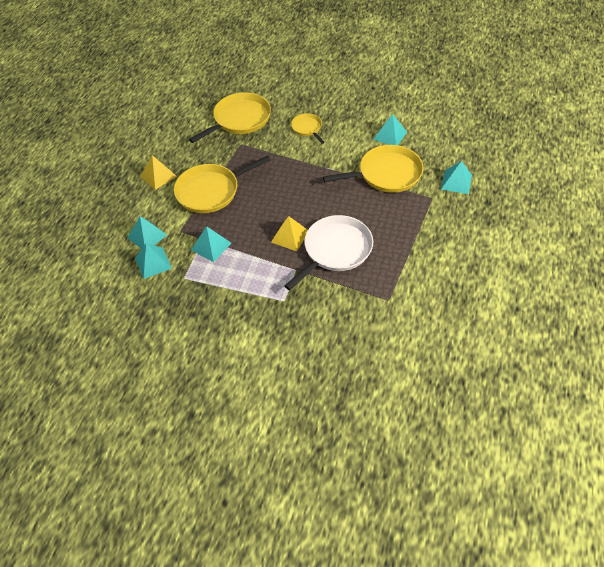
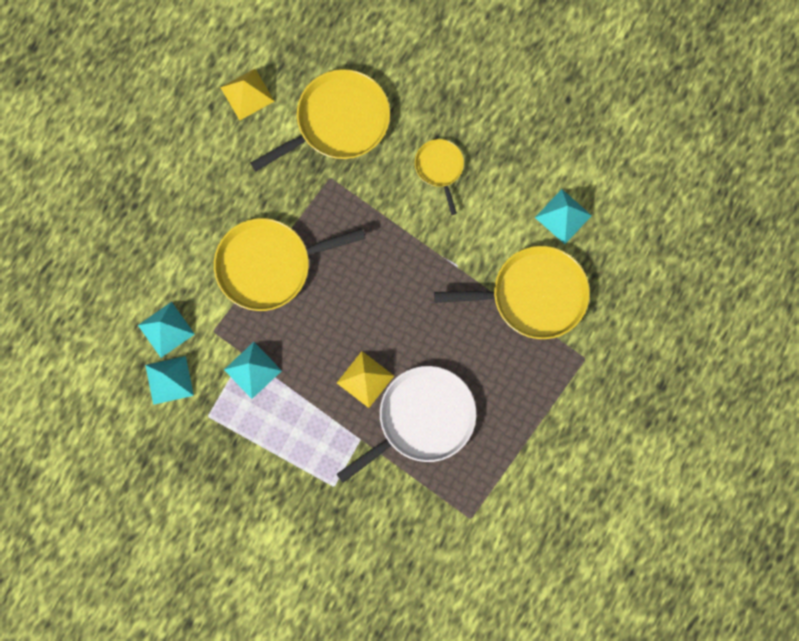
camera: 10 degrees right, 25 degrees up
(158, 176) = (195, 215): yellow pyramid -> yellow pyramid (247, 94)
(456, 182) = (630, 337): turquoise pyramid -> none

